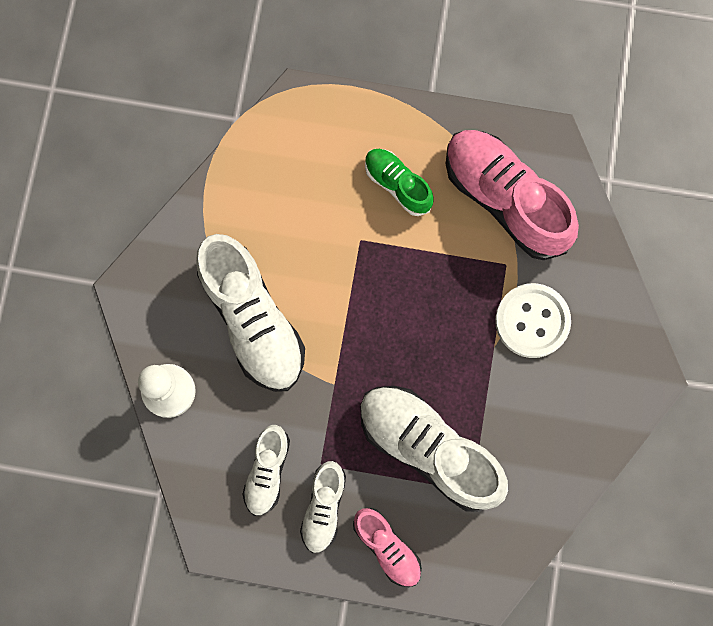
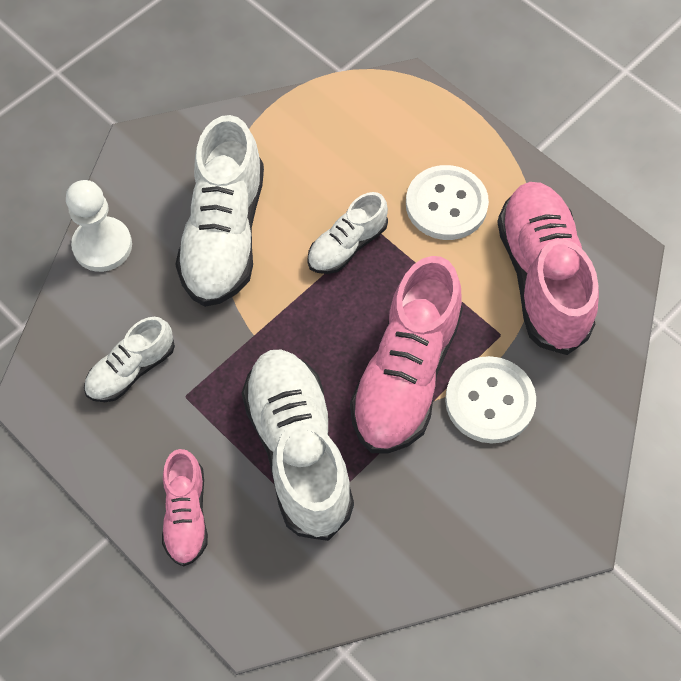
camera: 35 degrees right, 15 degrees down
(324, 508) = (156, 437): white shoe -> white shoe (347, 246)
(397, 185) = (446, 204): green shoe -> white button
(462, 341) = (405, 375): none -> pink shoe

